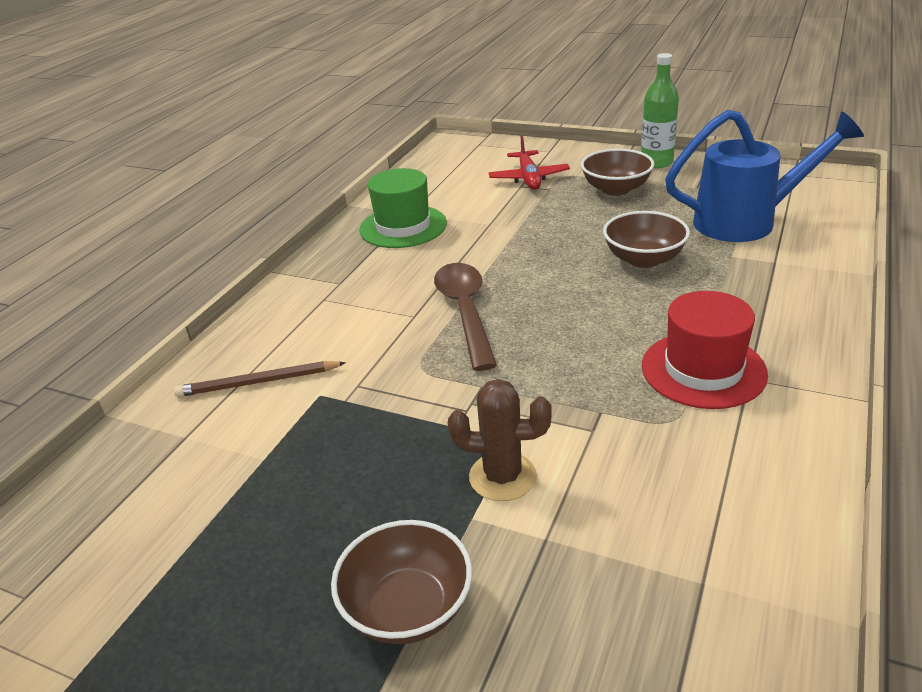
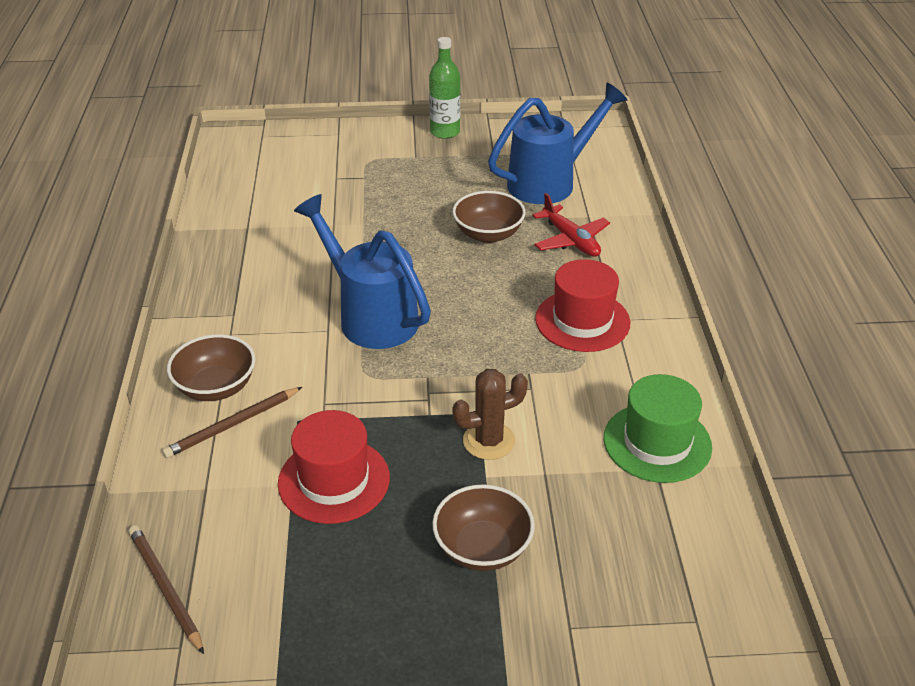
camera: 30 degrees left, 5 degrees up
(66, 527) = (165, 588): none -> brown pencil
(306, 468) = (334, 480): none -> red hat
(403, 226) = (252, 243): green hat -> green hat (657, 442)
(465, 312) = (371, 316): brown spoon -> blue watering can
(529, 178) = (338, 168): red plane -> red plane (571, 240)
(616, 189) = (425, 167): brown bowl -> brown bowl (216, 387)

